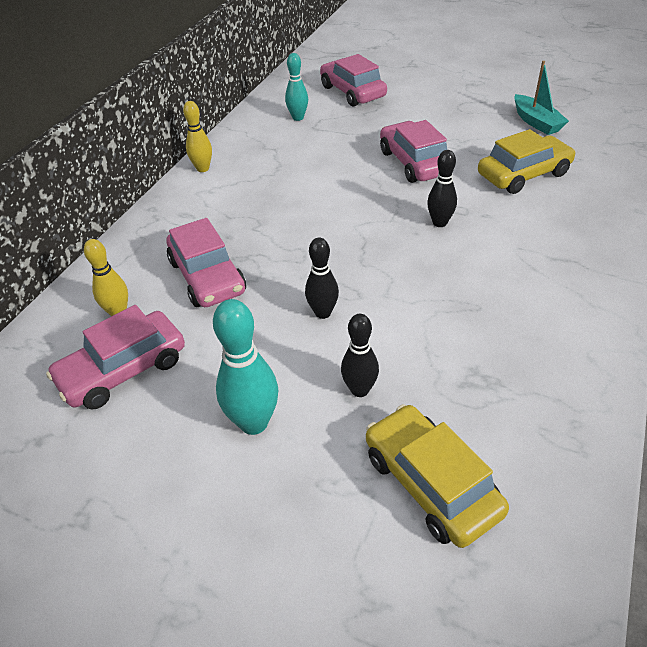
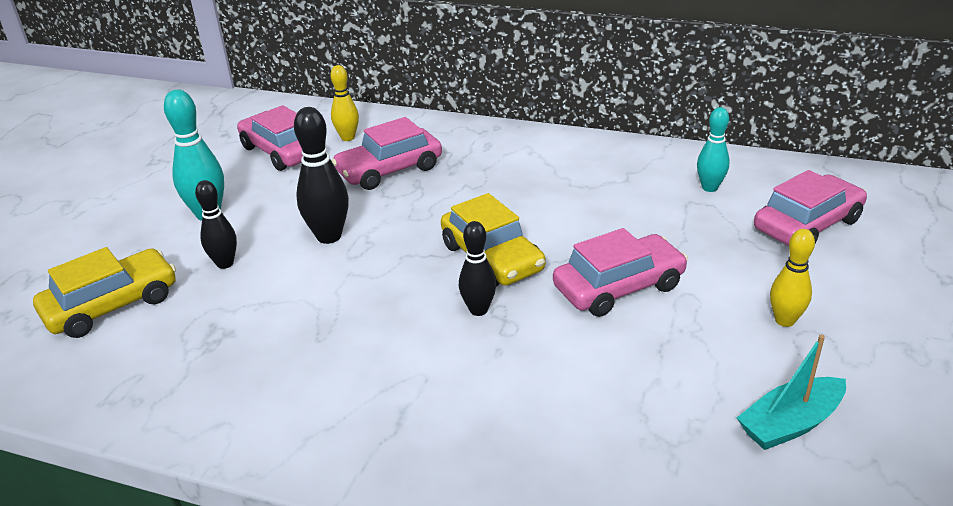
camera: 85 degrees right, 10 degrees down
(203, 168) = (573, 142): yellow bowling pin -> yellow bowling pin (784, 320)
(323, 313) = (329, 236): black bowling pin -> black bowling pin, size x1.53
(523, 174) = (608, 394): yellow car -> yellow car (492, 258)

